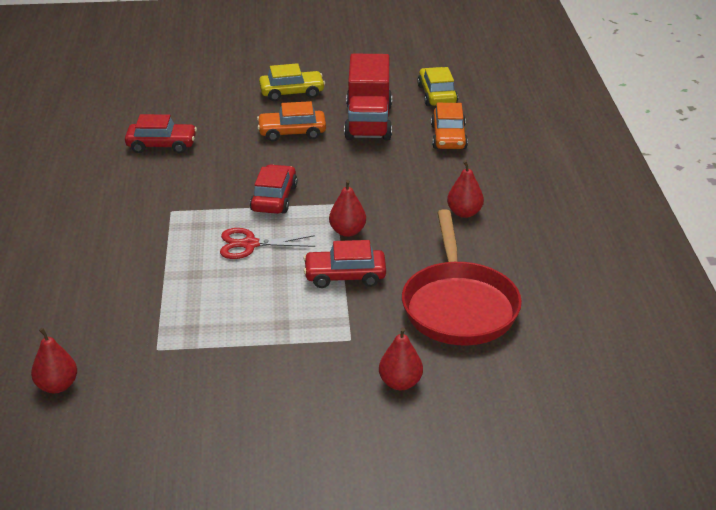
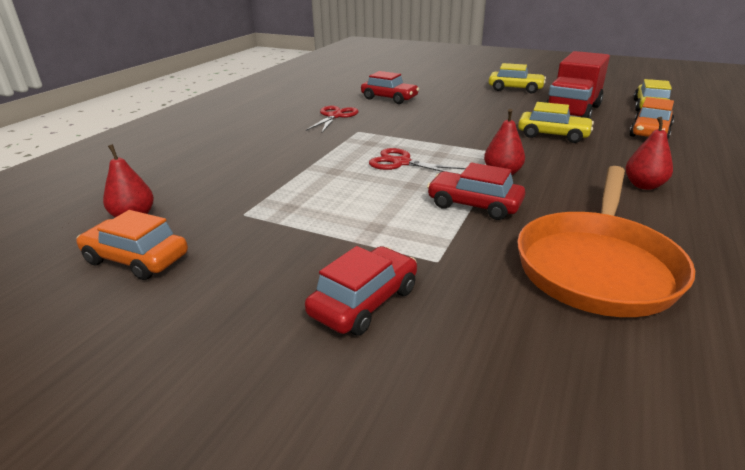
camera: 30 degrees right, 5 degrees down
(124, 193) = (335, 116): none -> red scissors
(274, 198) = (450, 139): red car -> red car (364, 302)
(292, 132) = (498, 107): orange car -> orange car (136, 259)
(366, 165) = (553, 135): none -> yellow car
(400, 383) = (466, 328): red pear -> none
(458, 306) = (597, 266): red pan -> orange pan

